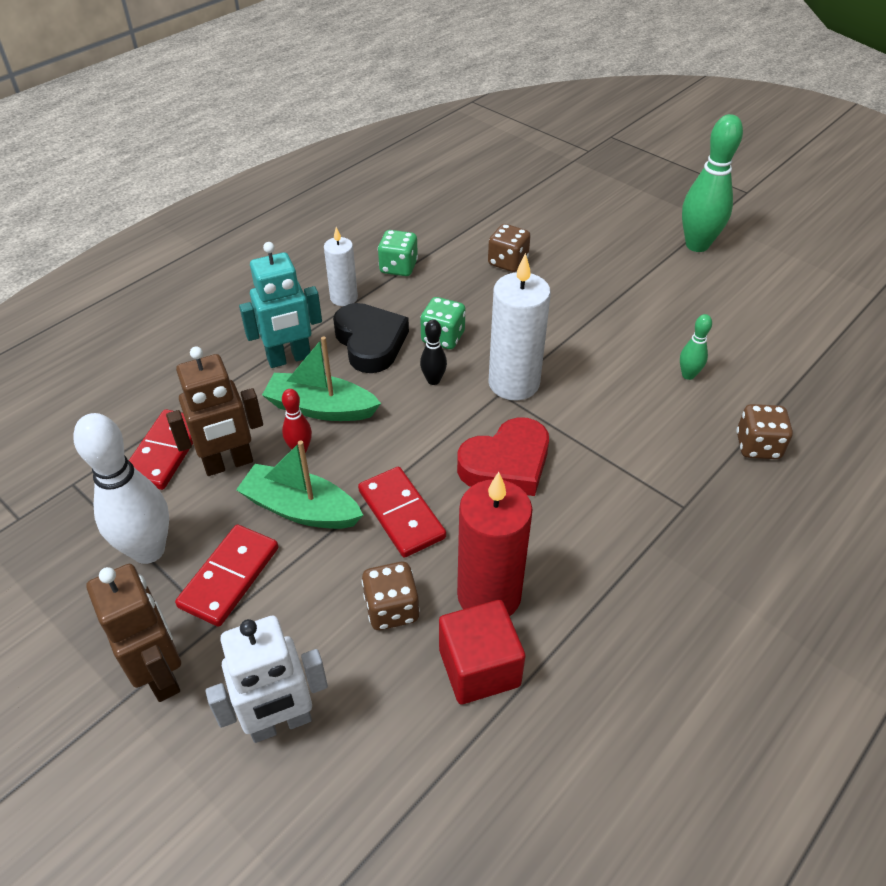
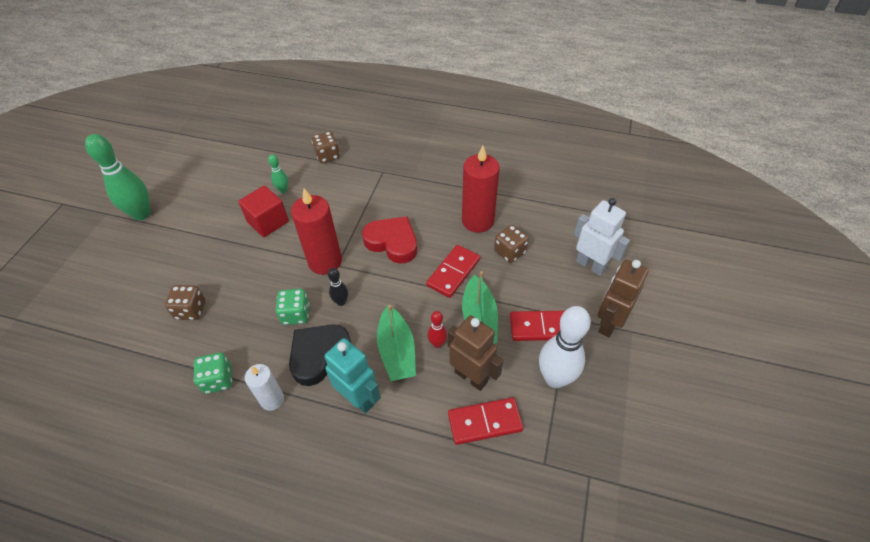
camera: 115 degrees left, 5 degrees up
(479, 667) = (515, 211): red cube -> red cube (268, 222)
(513, 383) = (325, 261): white candle -> red candle

